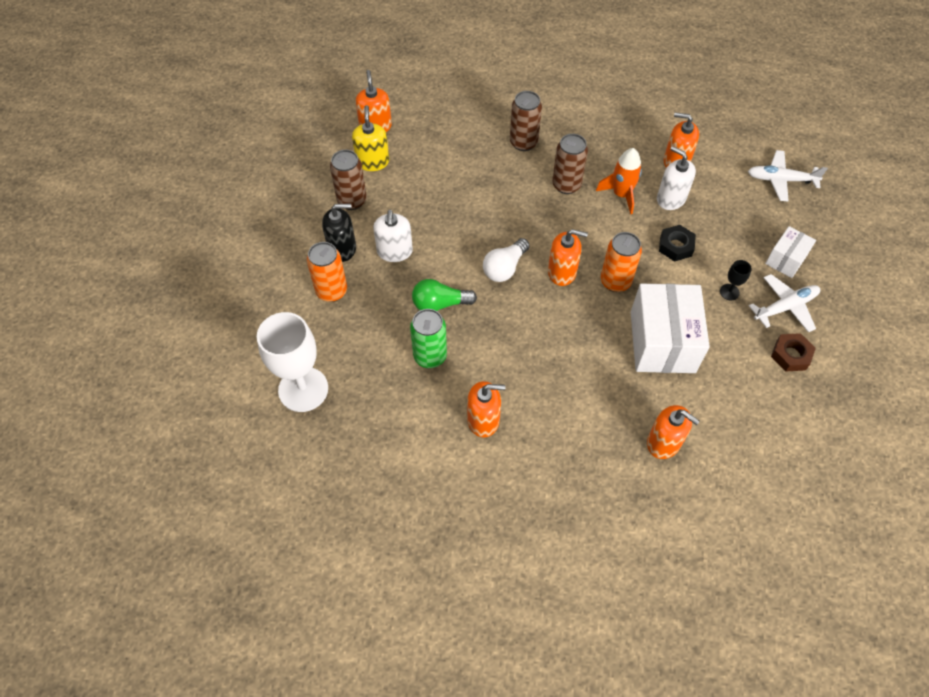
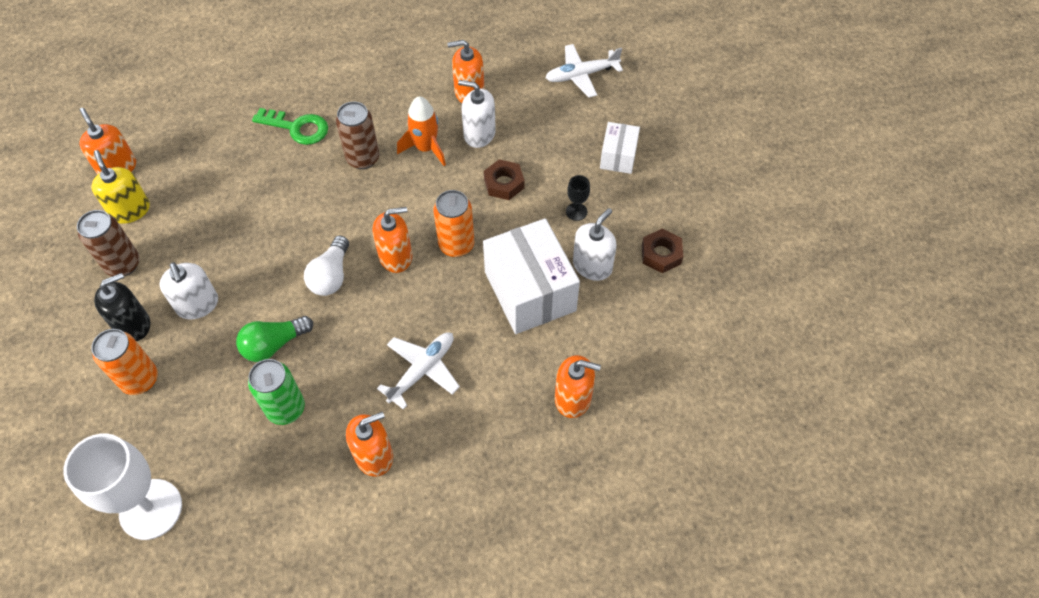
camera: 25 degrees left, 0 degrees up
(523, 142) = (297, 128): brown can -> green key
(675, 246) = (504, 183): black nut -> brown nut
(725, 341) = (592, 266): none -> white soap dispenser
(785, 307) = (636, 206): white plane -> white plane (422, 370)

